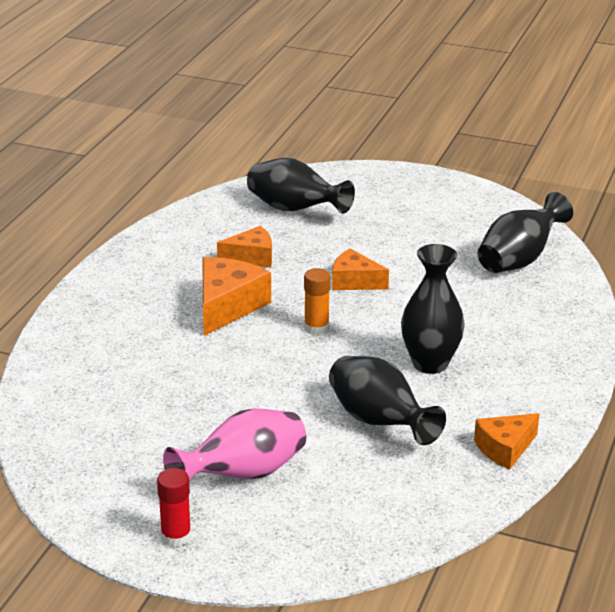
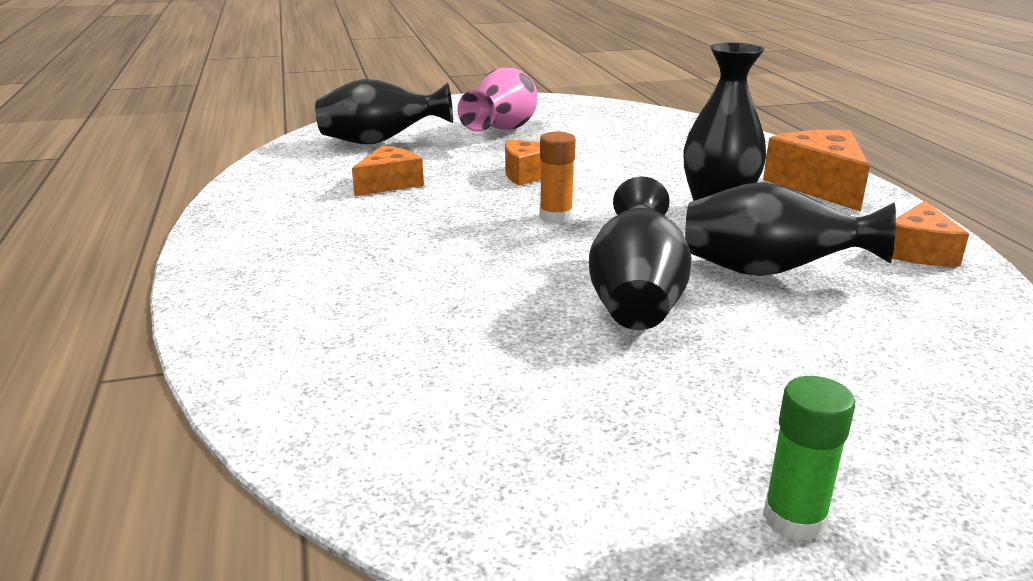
camera: 35 degrees left, 5 degrees down
(176, 536) = (794, 519): red glue stick -> green glue stick
(227, 306) = (426, 227): orange cheese -> orange cheese (819, 185)
(243, 474) = (731, 386): pink vase -> pink vase (503, 130)
(519, 260) = (646, 126): black vase -> black vase (636, 298)

